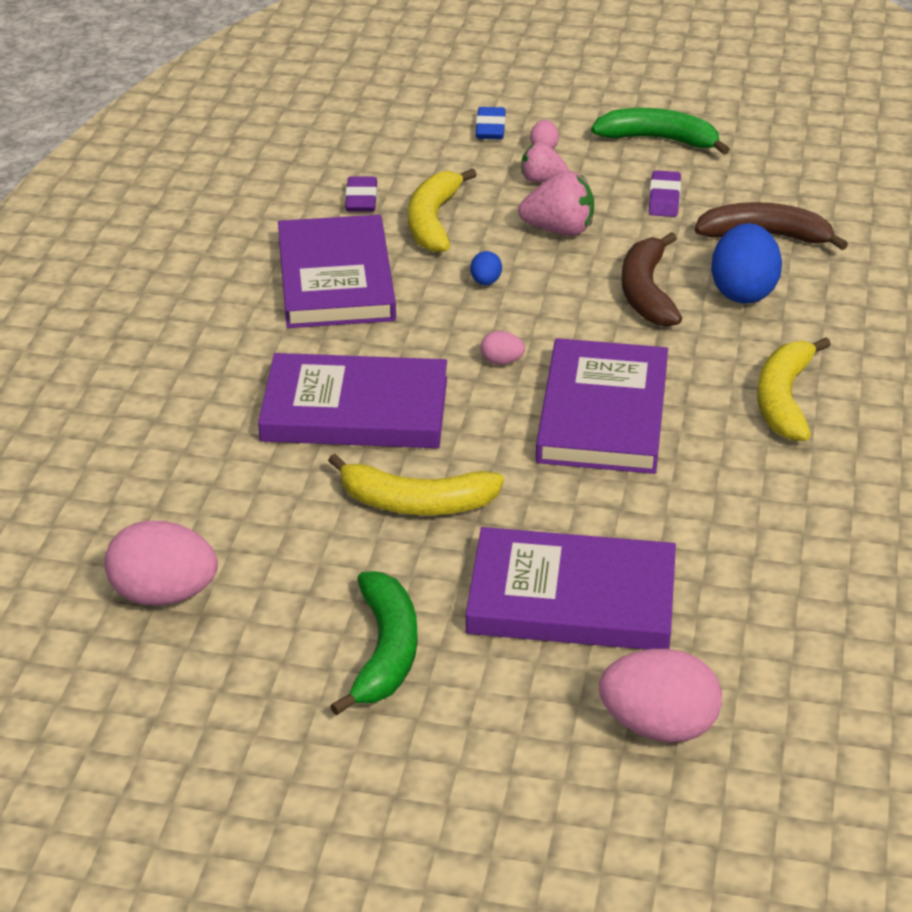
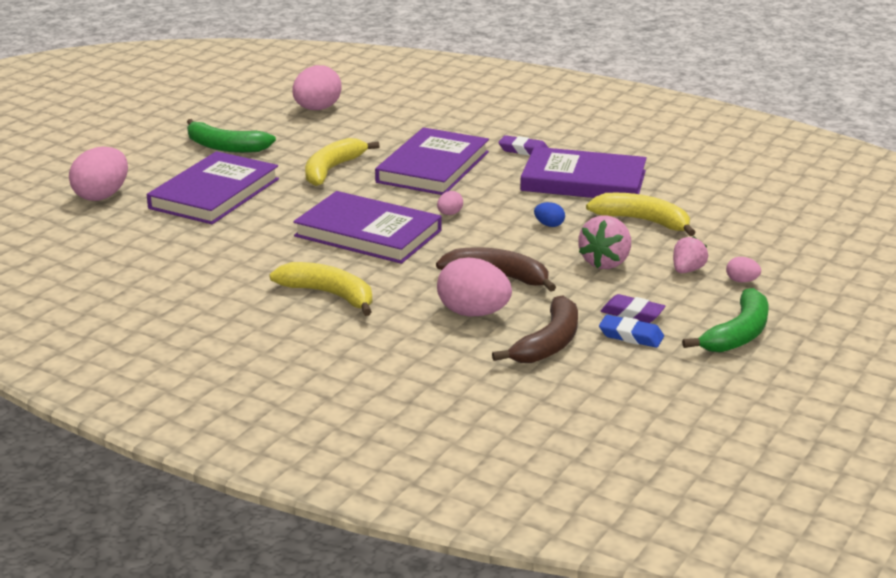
camera: 110 degrees right, 10 degrees down
(361, 199) = (687, 202): purple eraser -> purple eraser (523, 150)
(490, 128) = (785, 266): blue eraser -> blue eraser (631, 336)
(743, 292) = (473, 313): blue egg -> pink egg

